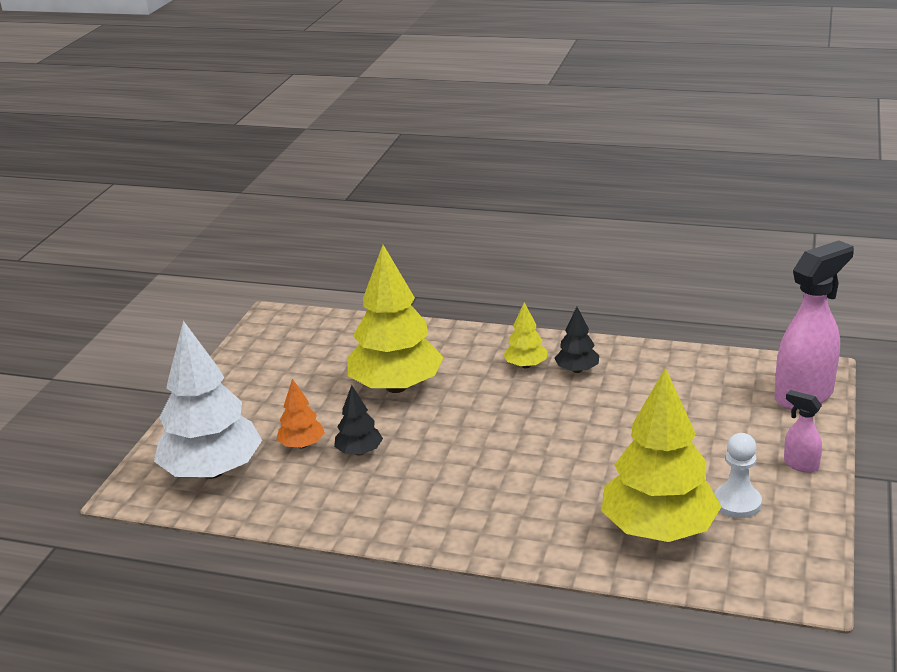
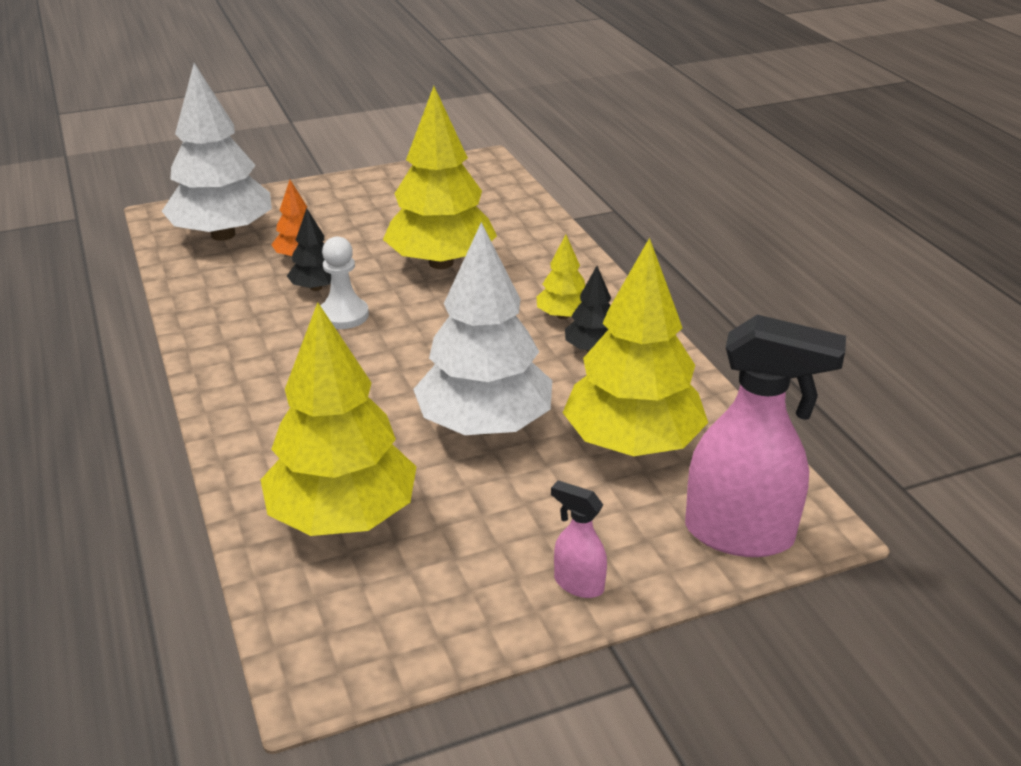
camera: 50 degrees right, 5 degrees up
(616, 440) = (485, 425): none -> white tree
(690, 395) = (632, 443): none -> yellow tree
(737, 503) = (446, 558): white pawn -> white pawn (344, 315)
(800, 464) = (578, 584): pink spray bottle -> pink spray bottle turned 60 degrees counterclockwise

